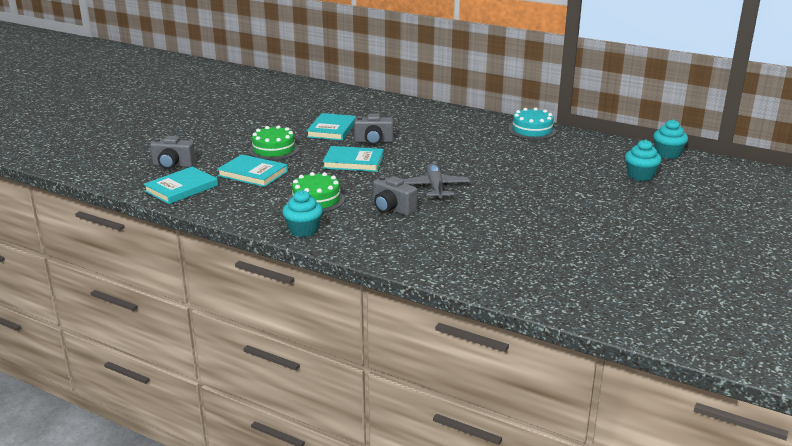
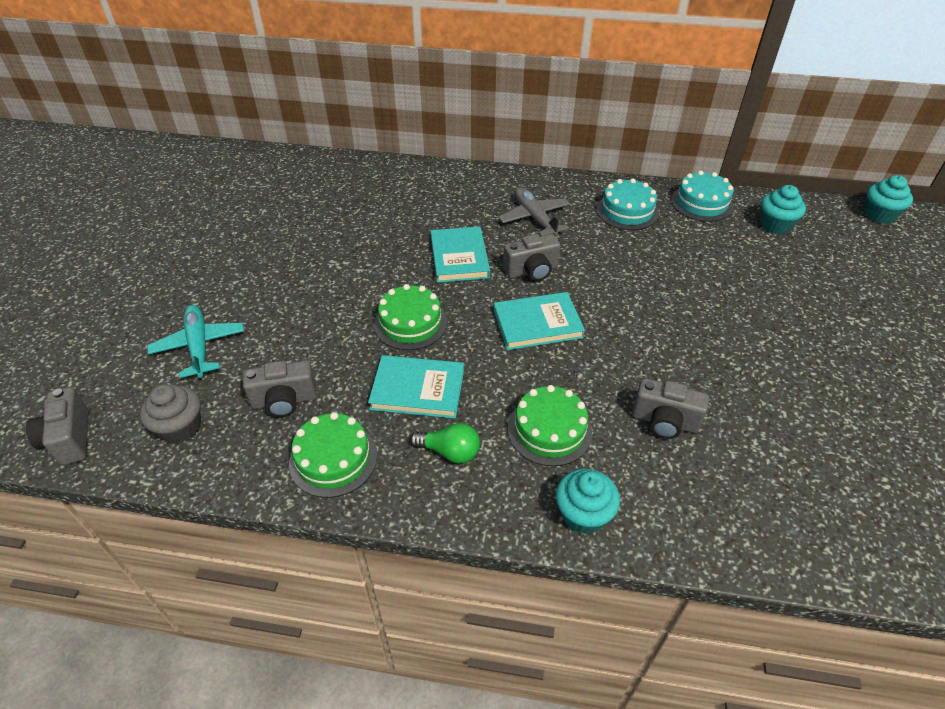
camera: 20 degrees left, 20 degrees up
(50, 159) = (69, 438): none -> grey camera
(109, 165) = (180, 427): none -> grey cupcake
(143, 139) = (199, 346): none -> turquoise plane
(181, 188) = (333, 459): turquoise book -> green cake
(249, 197) = (449, 452): none -> green light bulb
(435, 187) = (682, 355): grey plane -> grey plane (535, 218)
(471, 126) = (627, 211): none -> turquoise cake
(640, 176) = (887, 265): turquoise cupcake -> turquoise cupcake (775, 225)

